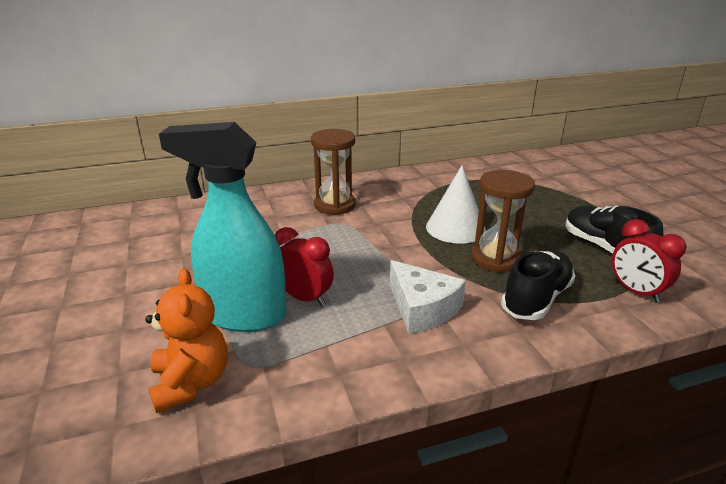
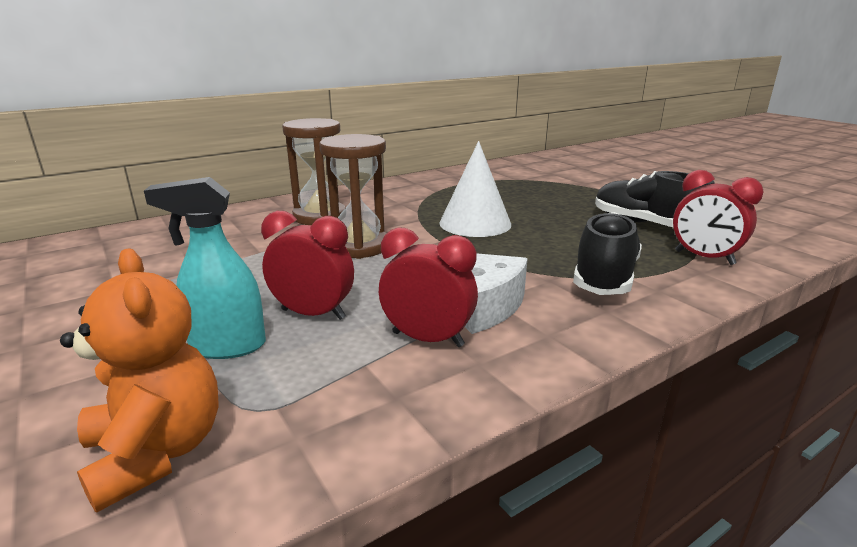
camera: 15 degrees left, 5 degrees down
(243, 316) = (227, 347): turquoise spray bottle -> turquoise spray bottle, size x0.58
(375, 332) = (428, 339): none -> red clock
(495, 259) = (536, 246): brown hourglass -> brown hourglass (359, 246)

